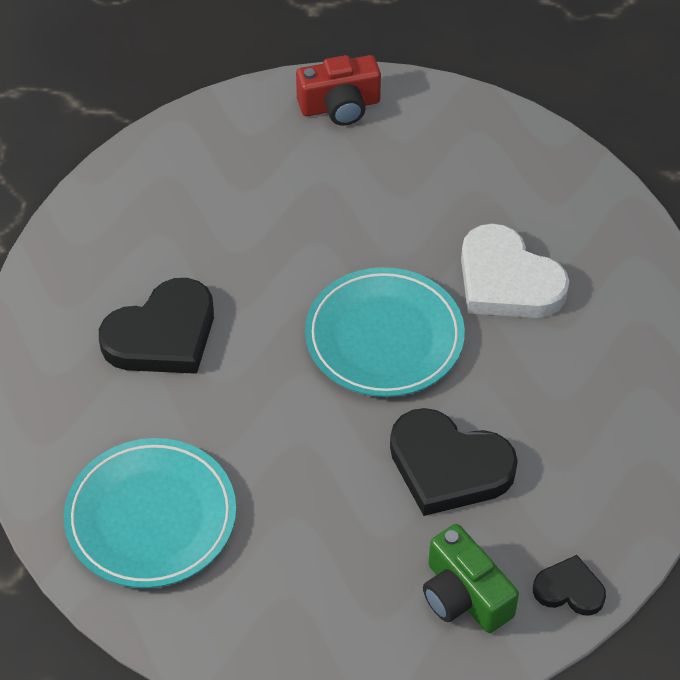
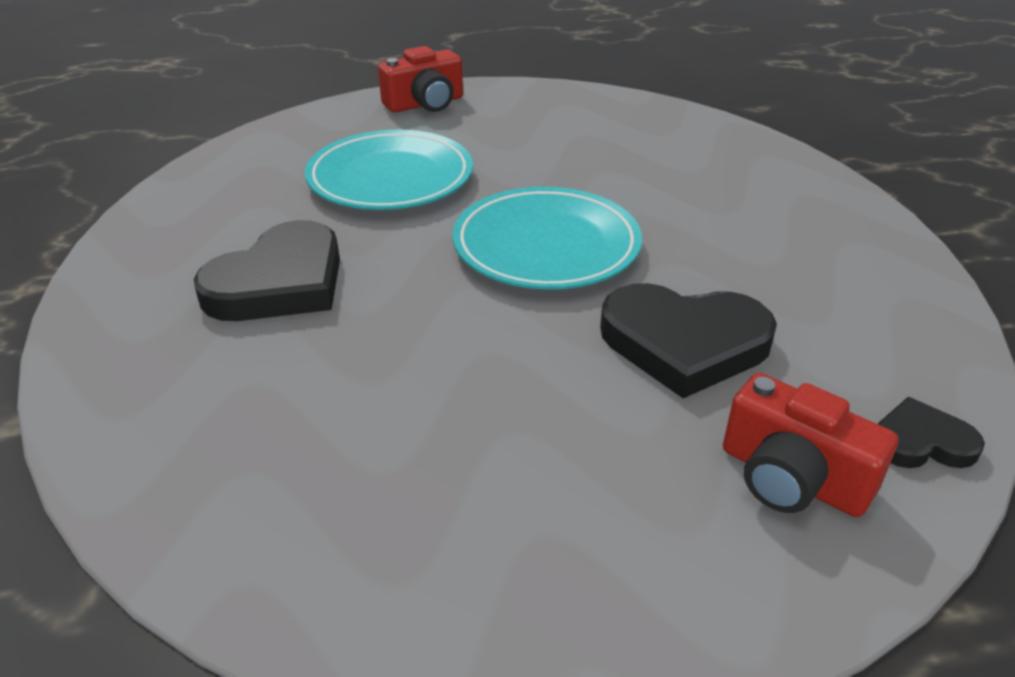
camera: 15 degrees left, 15 degrees down
(151, 518) = (302, 473): turquoise plate -> turquoise plate (390, 178)
(464, 595) = (792, 478): green camera -> red camera
(507, 281) = (652, 187): white heart -> none

